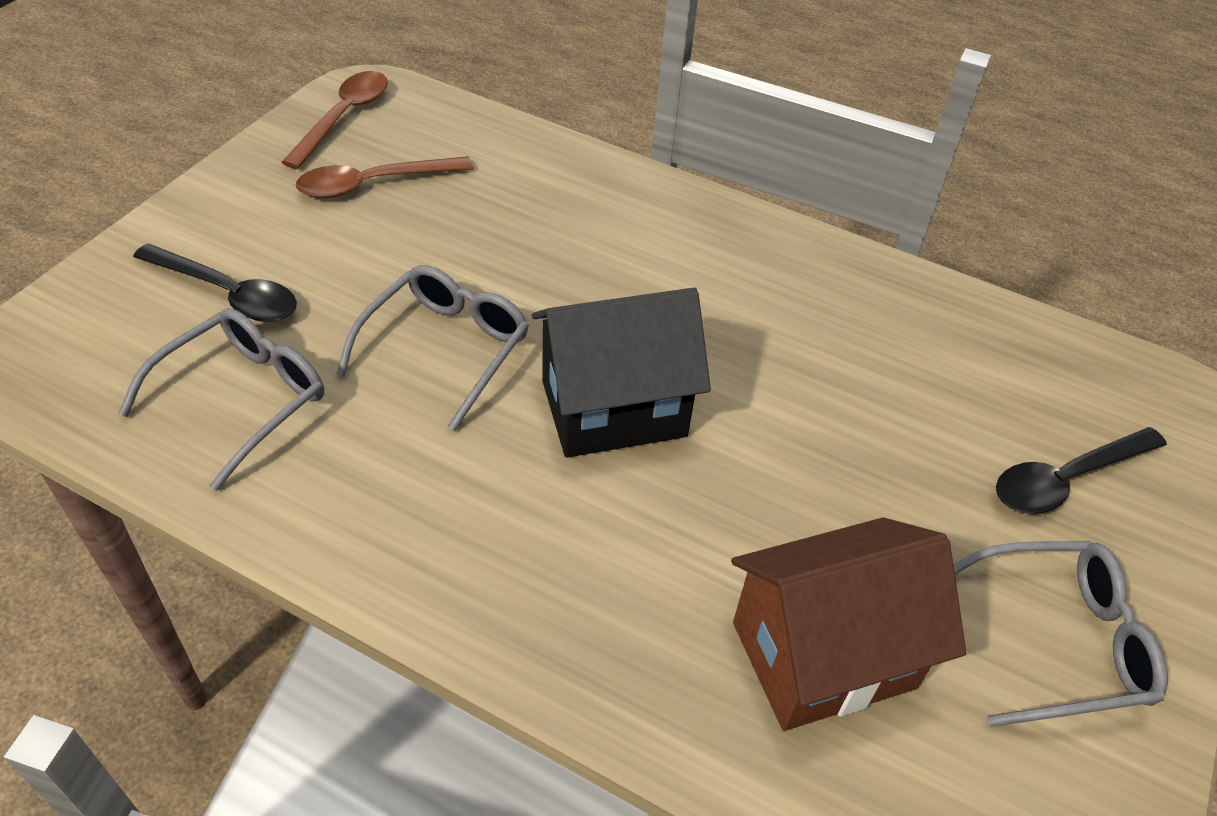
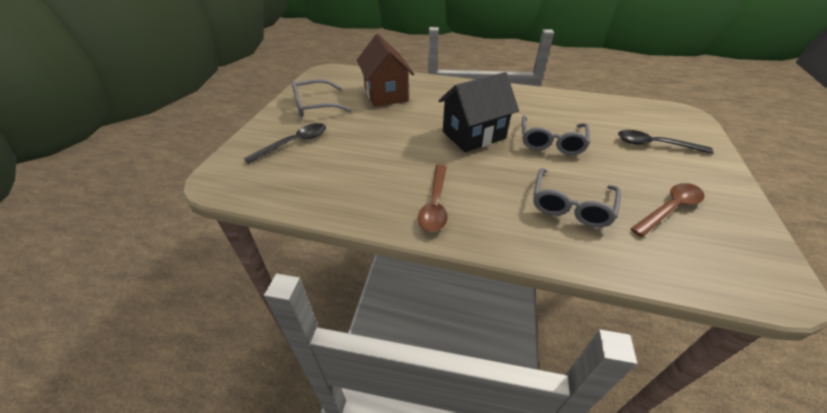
camera: 170 degrees right, 5 degrees down
(242, 400) = (600, 116): grey glasses -> grey glasses (570, 205)
(344, 117) = (752, 255): brown spoon -> brown spoon (435, 204)
(823, 655) = (386, 94): brown house -> brown house turned 75 degrees counterclockwise

